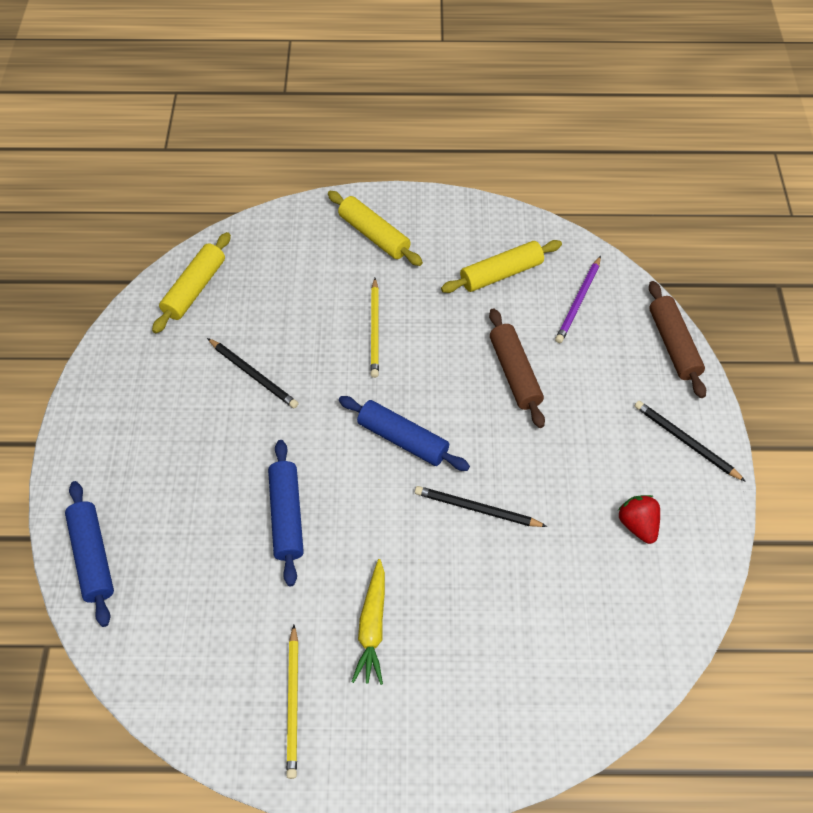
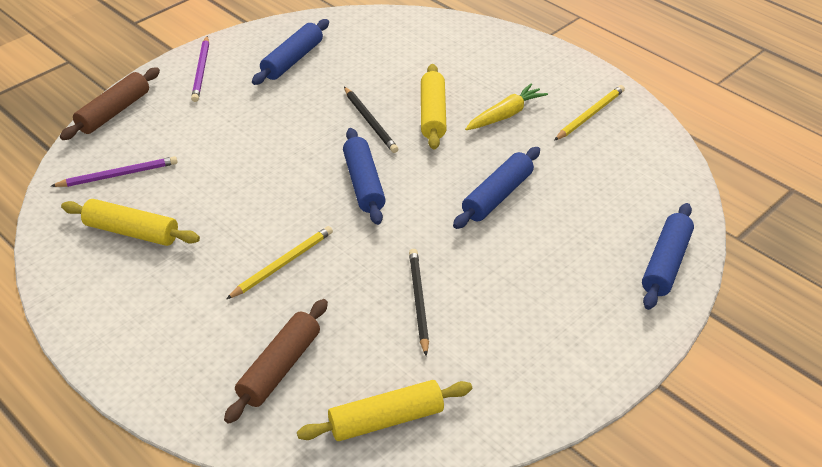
camera: 135 degrees left, 15 degrees down
(374, 235) = (170, 342): yellow rolling pin -> yellow rolling pin (433, 114)
(514, 373) = (234, 167): brown rolling pin -> brown rolling pin (280, 368)
(637, 524) = (292, 60): red strawberry -> blue rolling pin
(686, 442) = (201, 70): black pencil -> purple pencil

